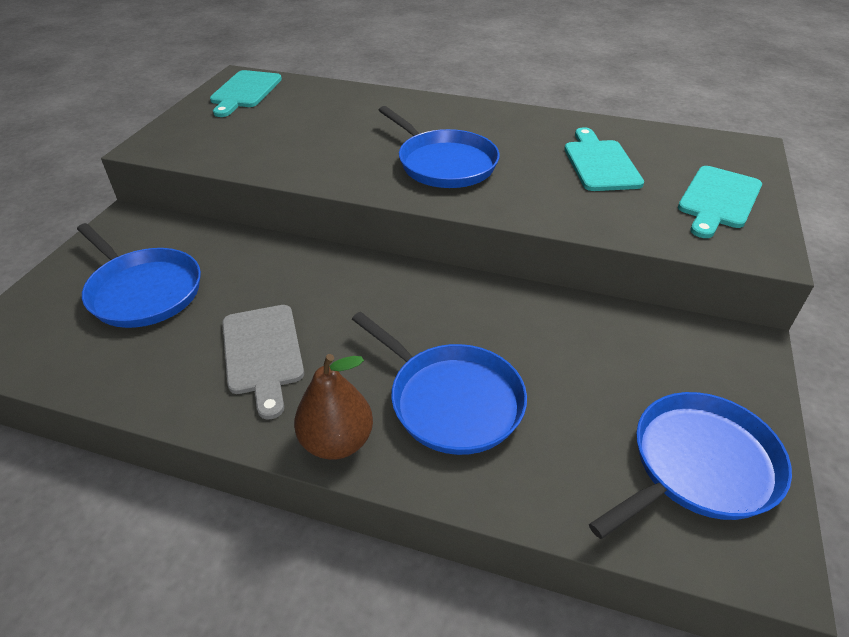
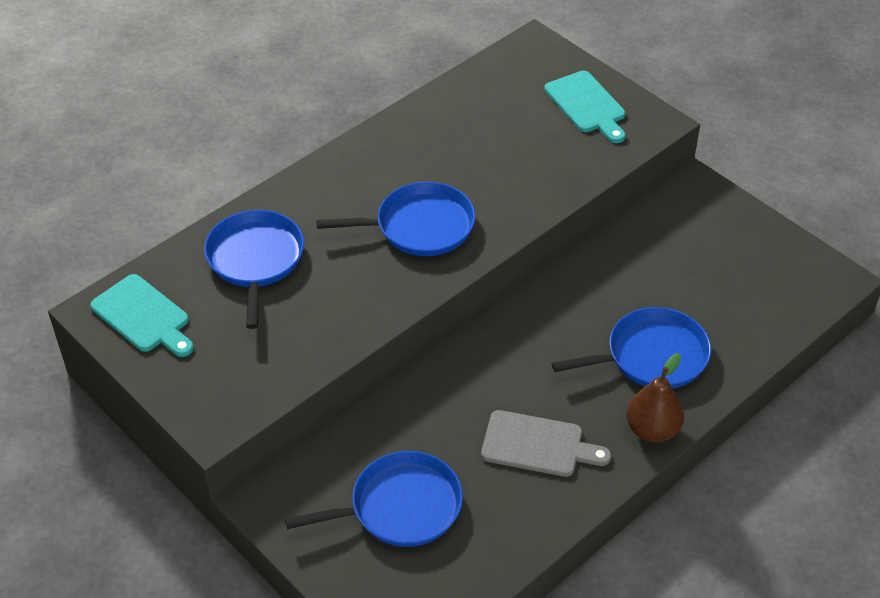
camera: 60 degrees left, 5 degrees up
(600, 163) = (492, 136): turquoise cutting board -> none
(698, 466) = (769, 268): blue pan -> blue pan (255, 260)

